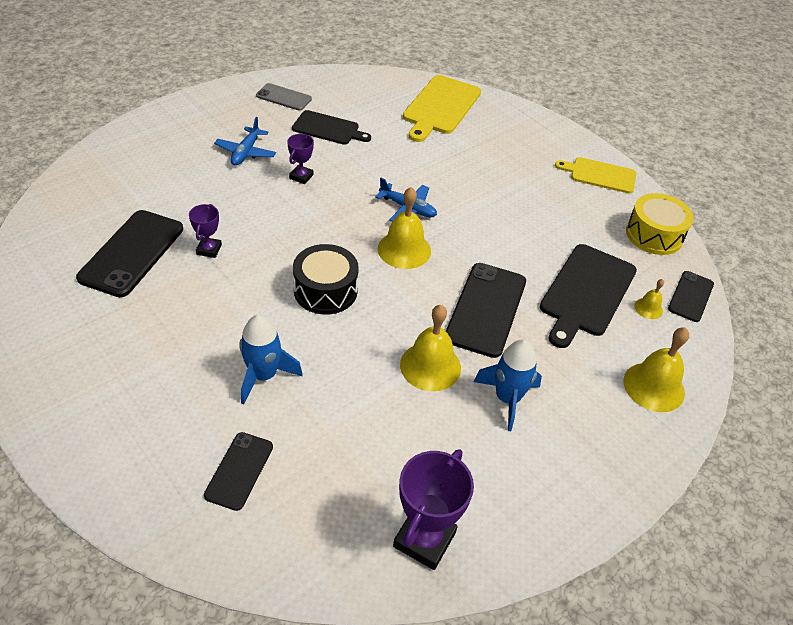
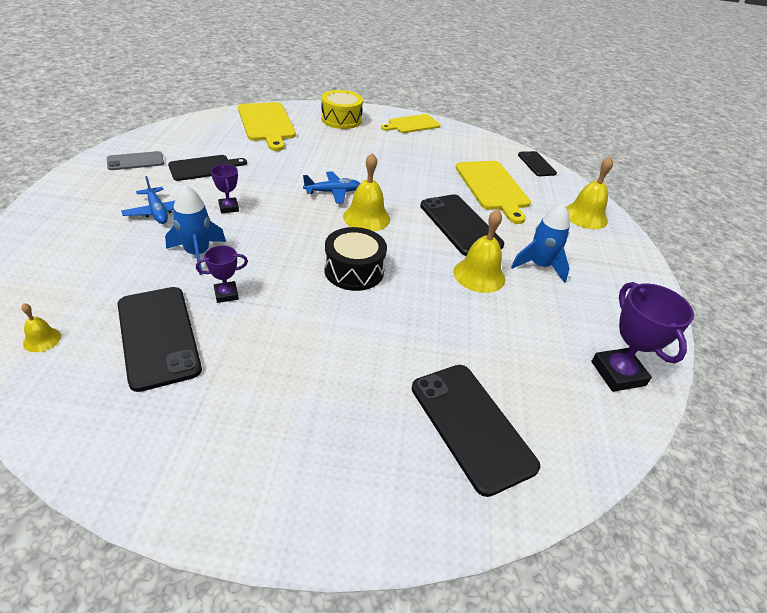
camera: 45 degrees left, 5 degrees down
(209, 249) = (226, 294): purple trophy -> purple trophy turned 75 degrees counterclockwise
(239, 470) = (471, 426): black phone -> black phone, size x1.73
(263, 376) = (394, 352): blue rocket -> blue rocket (197, 254)
(586, 292) = (493, 187): black cutting board -> yellow cutting board
(648, 308) = (529, 180): yellow bell -> yellow bell (42, 339)
(654, 235) = (479, 143): yellow drum -> yellow drum (341, 119)

